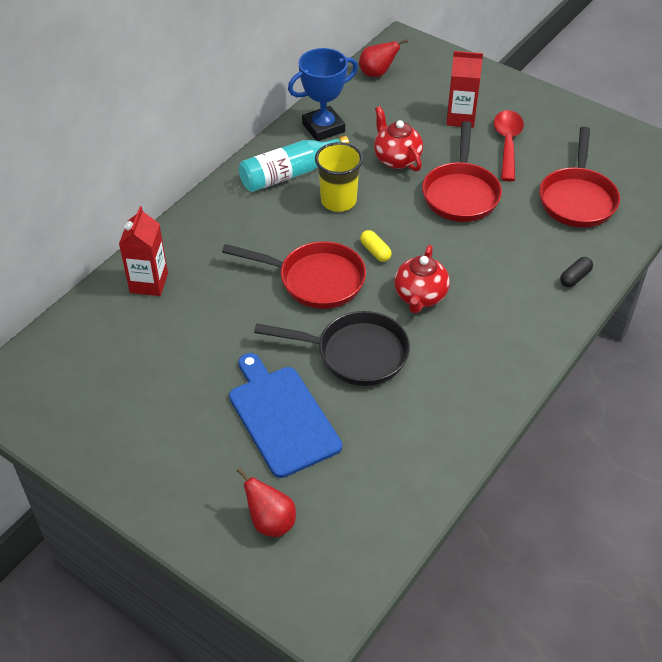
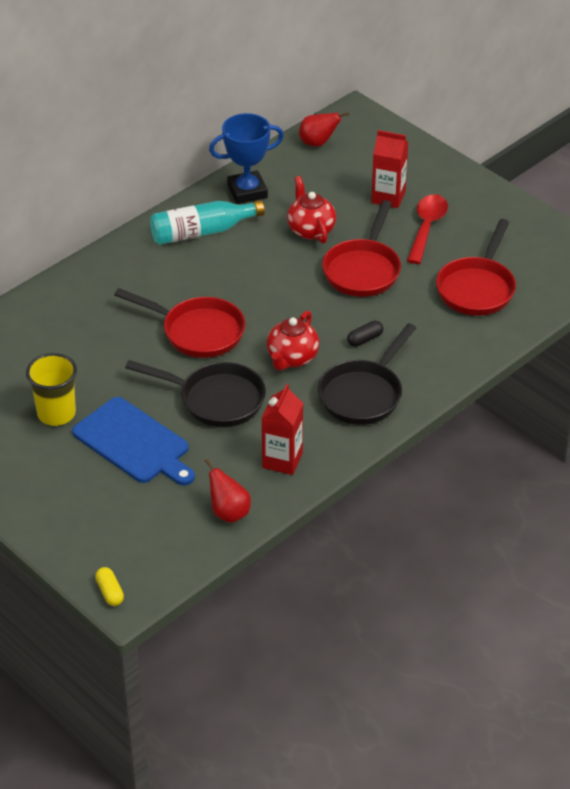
camera: 10 degrees right, 5 degrees down
(149, 283) = (42, 316): red carton -> red carton (282, 460)
(270, 522) = (102, 523): red pear -> red pear (229, 513)
(281, 417) = (134, 443): blue cutting board -> blue cutting board turned 150 degrees clockwise
(338, 201) = (241, 263): yellow cup -> yellow cup (56, 414)
(375, 251) = (262, 313): yellow capsule -> yellow capsule (110, 592)
(505, 327) = (363, 394): none -> black pan
(575, 277) = (446, 359): black capsule -> black capsule (365, 339)

